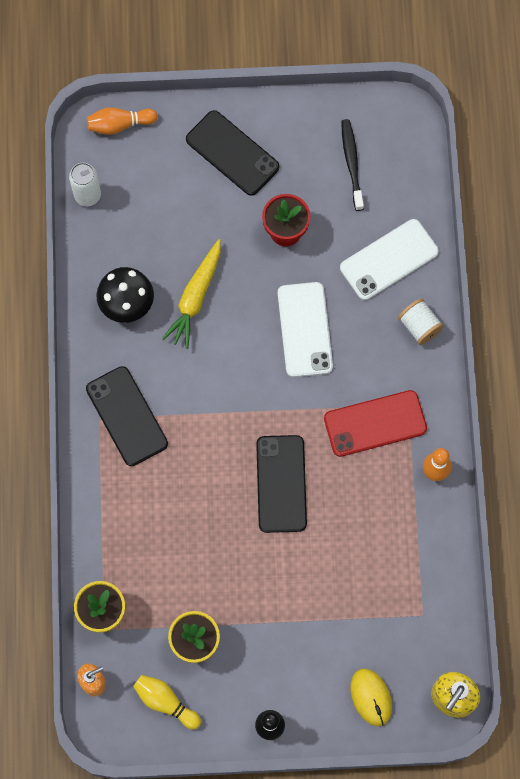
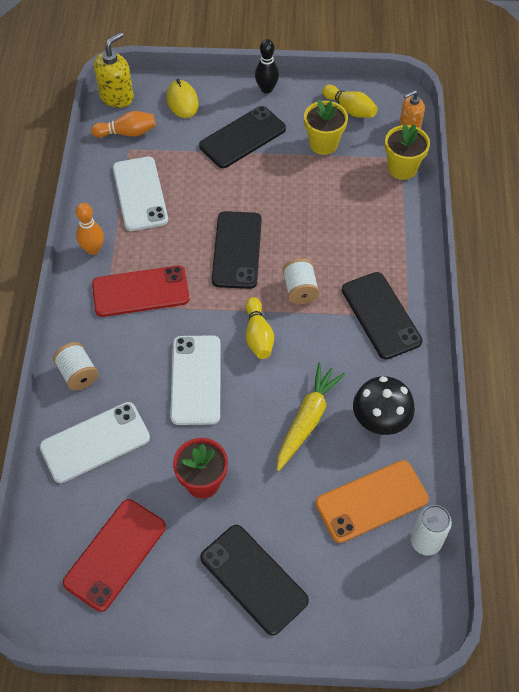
camera: 175 degrees left, 15 degrees down
(119, 124) = (388, 628): orange bowling pin -> orange bowling pin (127, 133)
(134, 226) = (371, 501): none -> orange phone
(210, 440) = (300, 290): none -> white spool
(249, 382) = (258, 335): none -> yellow bowling pin
(291, 645) = (242, 137): none -> black phone
(351, 163) = (115, 554): black toothbrush -> red phone
(397, 550) = (140, 194): none -> white phone

